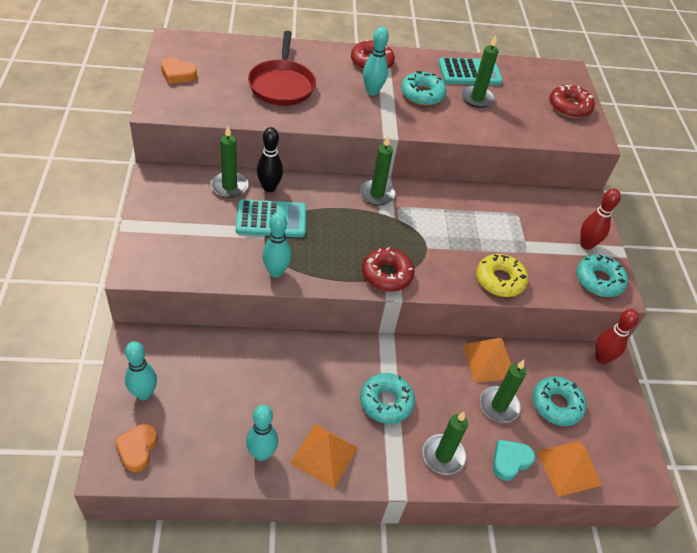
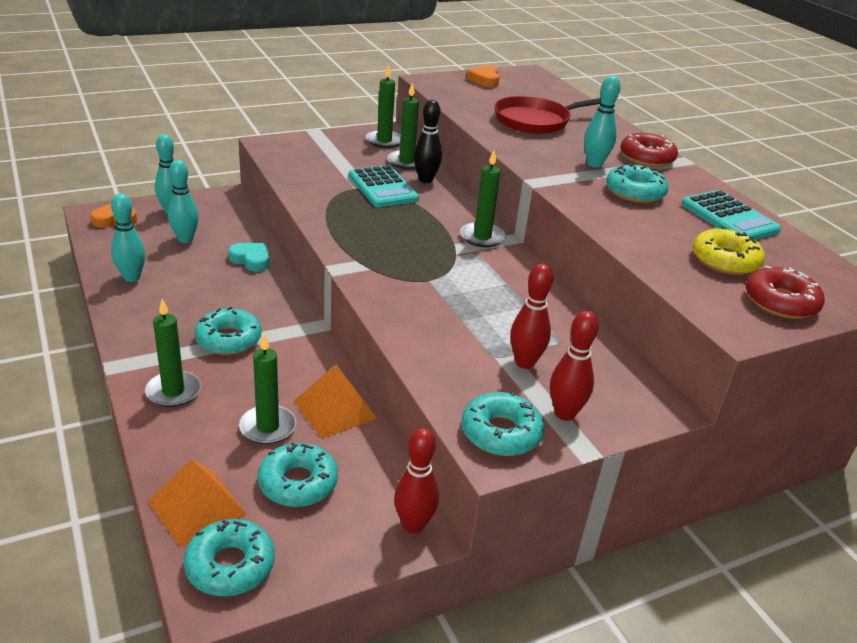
camera: 70 degrees right, 15 degrees down
(276, 272) = (315, 201): turquoise bowling pin -> turquoise bowling pin (185, 239)
(324, 455) = (143, 312): orange pyramid -> none
(387, 274) = (363, 260): red donut -> none
(477, 98) = (683, 227): green candle -> green candle (384, 141)
(500, 280) = (422, 340): yellow donut -> yellow donut (725, 260)
(510, 461) = (186, 448): turquoise heart -> turquoise heart (251, 260)
(535, 240) = (525, 362): none -> red bowling pin
(620, 461) = (230, 565): none -> turquoise donut

